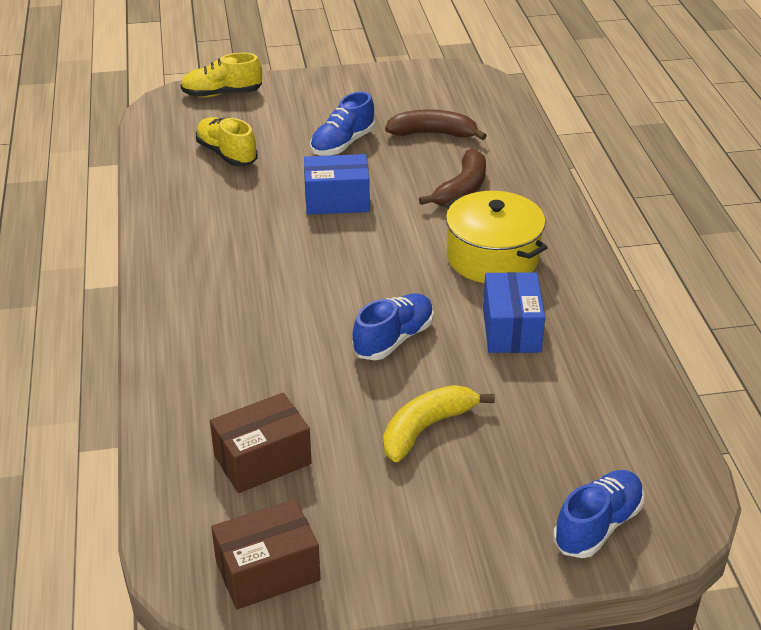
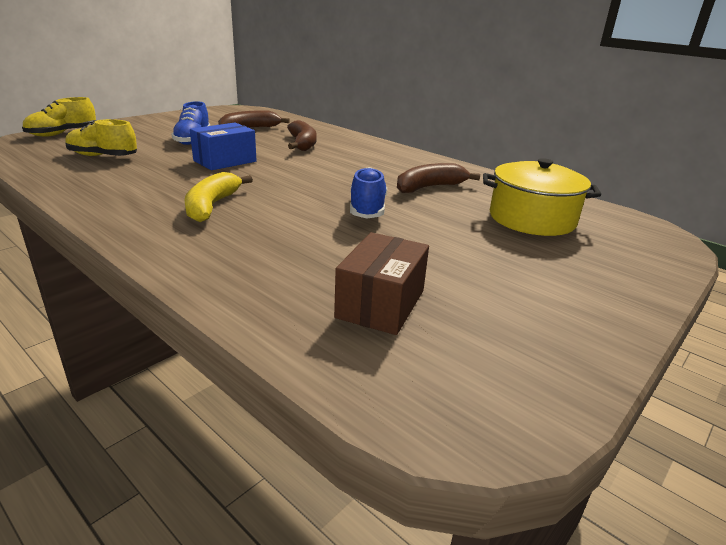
camera: 40 degrees left, 10 degrees down
(267, 571) = (513, 381): brown box -> none
(426, 428) = (464, 243): yellow banana -> yellow banana (212, 206)
(492, 257) = (366, 164): yellow pot -> yellow pot (532, 219)
(511, 329) = (429, 187): blue box -> brown banana
(597, 526) = (638, 253): blue shoe -> none

